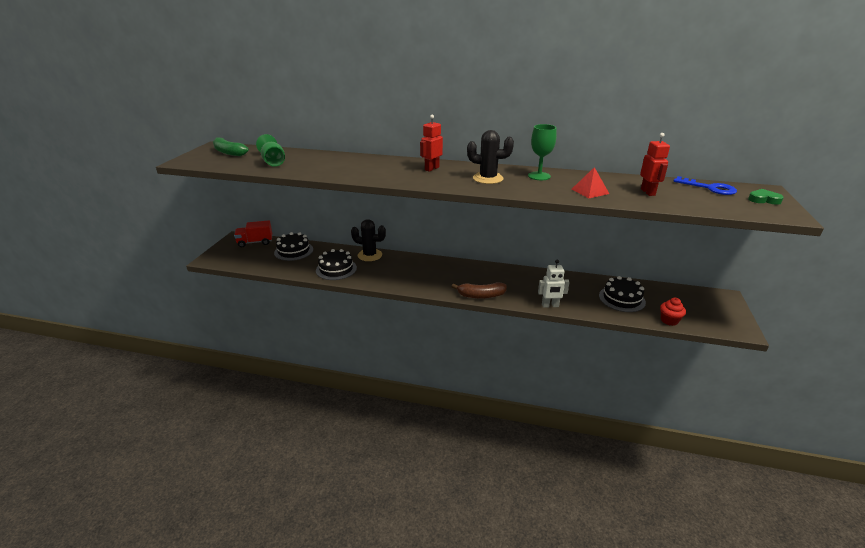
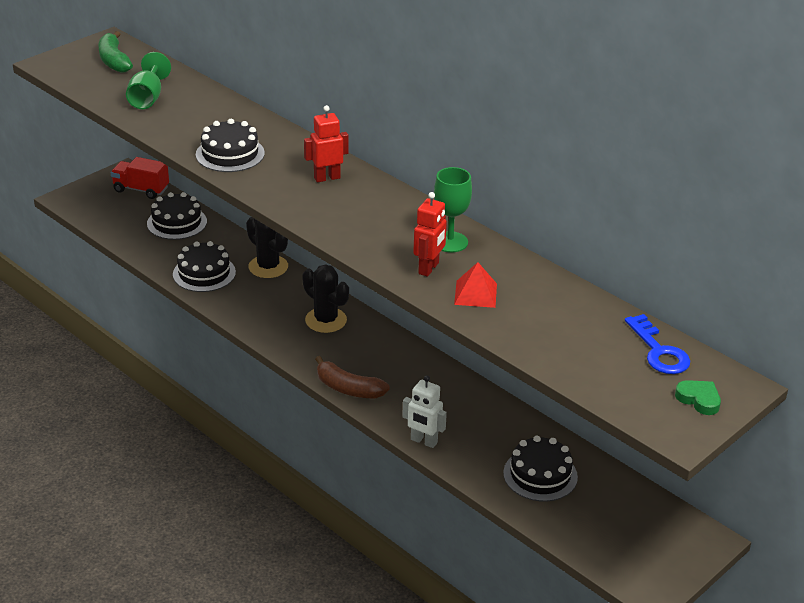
camera: 30 degrees right, 5 degrees up
(360, 172) = (230, 154): none -> black cake
(488, 178) = (374, 222): black cactus -> black cactus (326, 320)
(648, 192) = (553, 325): red robot -> red robot (429, 268)
(669, 320) = (563, 533): red cupcake -> none

